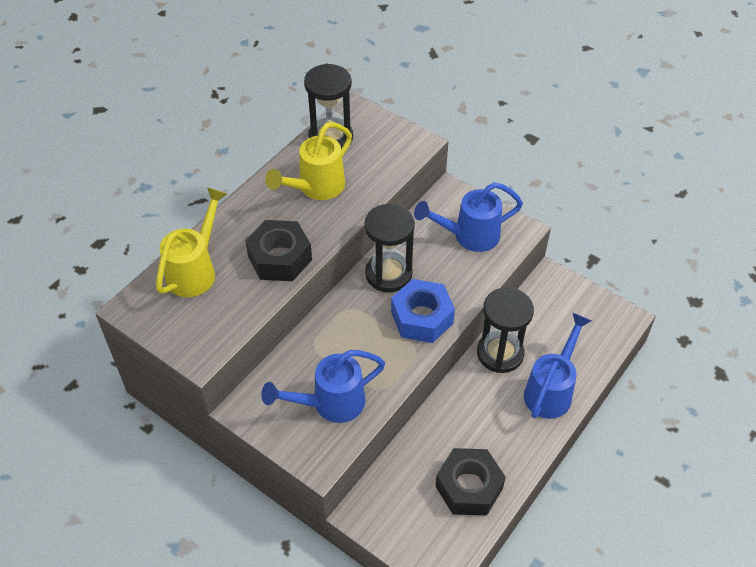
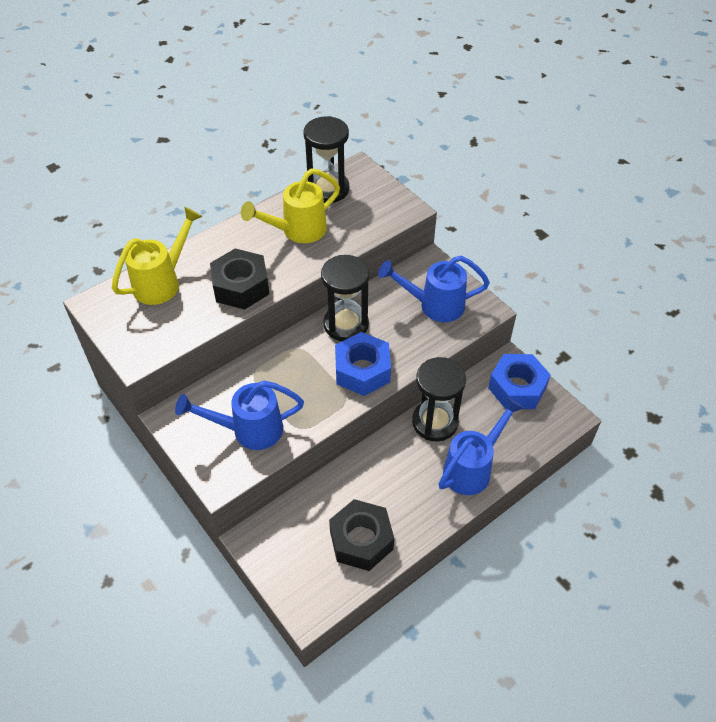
camera: 15 degrees right, 0 degrees up
(567, 301) = (517, 388): none -> blue nut

